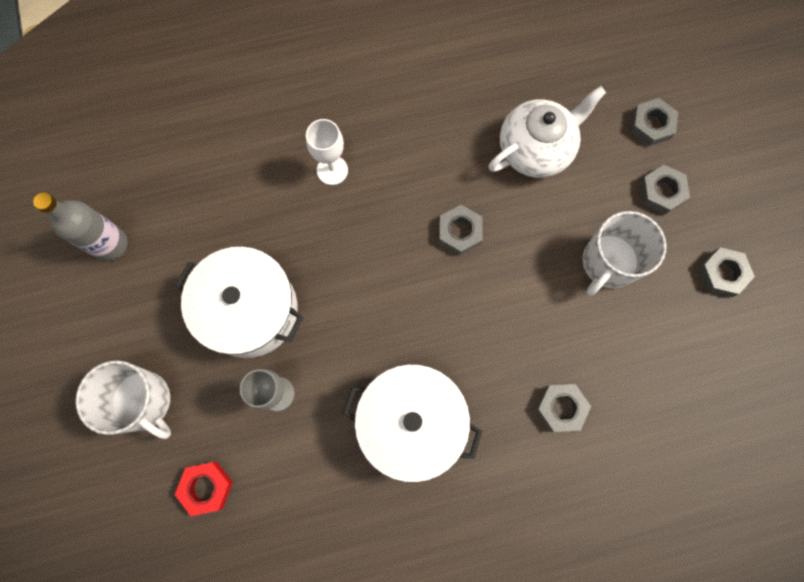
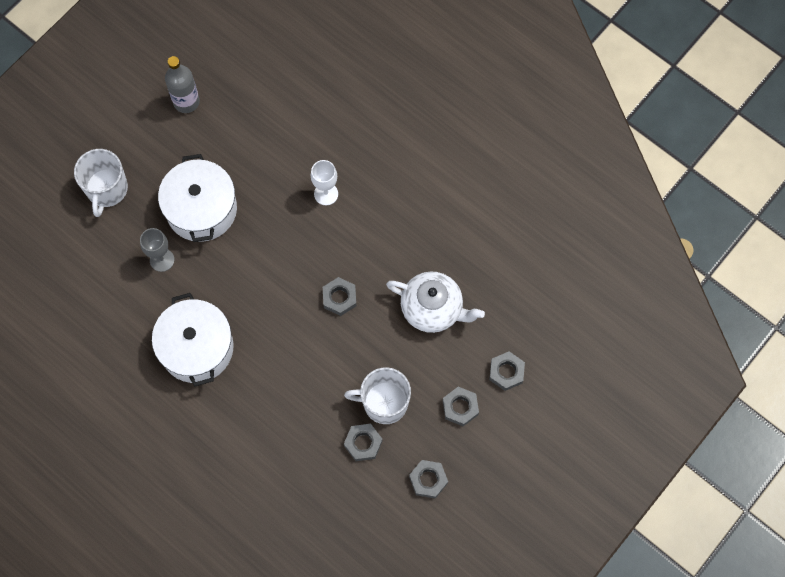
camera: 55 degrees right, 5 degrees down
(206, 487) = (82, 259): red nut -> none
(561, 408) = (266, 430): grey nut -> grey nut (363, 443)

